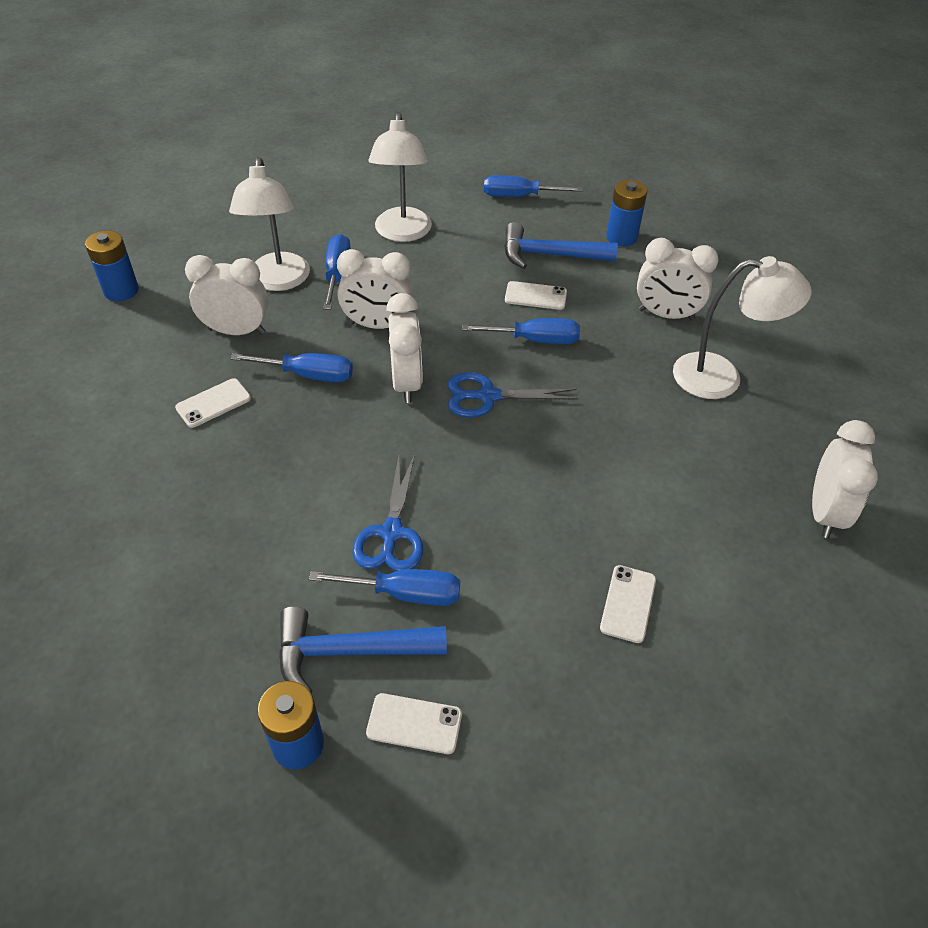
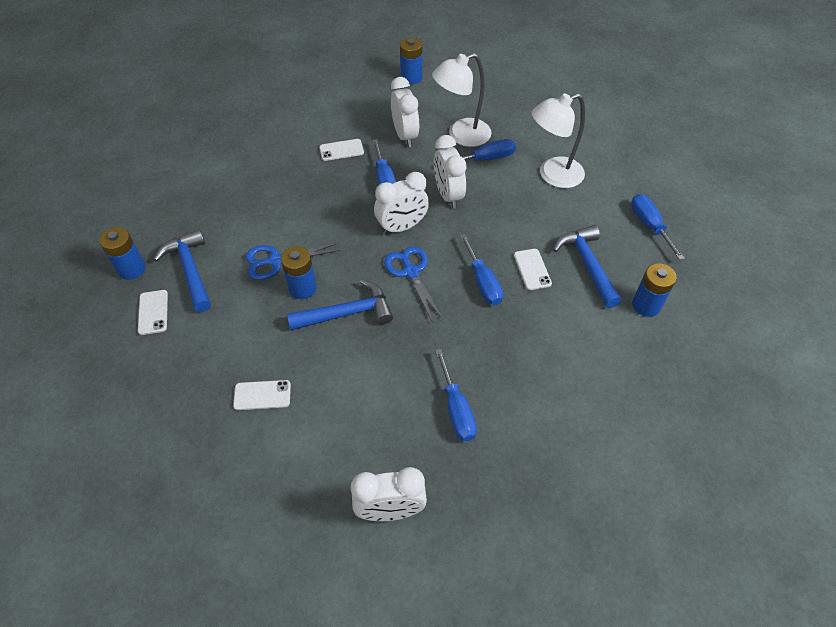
camera: 70 degrees right, 5 degrees up
(213, 403) = (341, 150): white phone -> white phone turned 45 degrees counterclockwise
(405, 594) = (235, 281): blue screwdriver -> blue screwdriver (456, 409)
(459, 514) = (302, 288): none -> blue battery
(526, 476) = (347, 313): none -> blue hammer
(666, 315) = (563, 358): white clock -> none
(721, 377) = (508, 412): white lamp -> none

